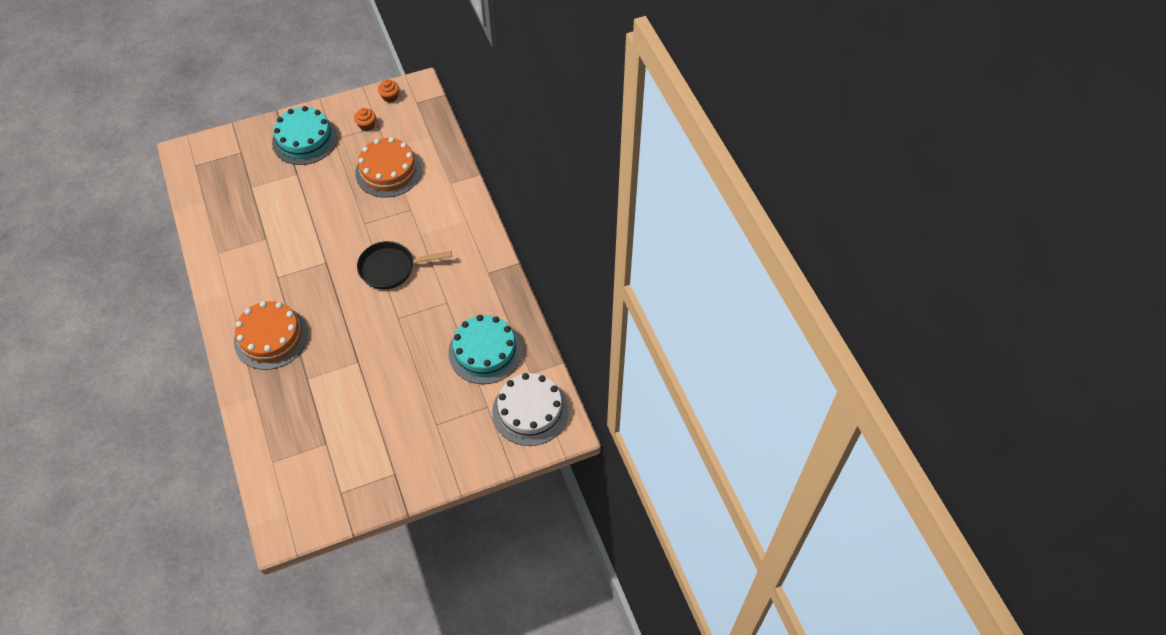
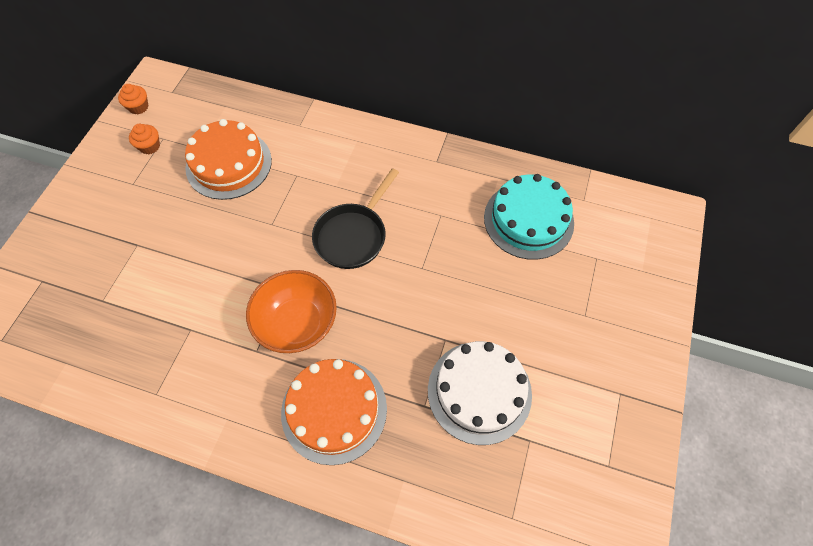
camera: 50 degrees left, 5 degrees up
(305, 139) = (101, 210): turquoise cake -> none
(309, 283) = (297, 323): none -> orange bowl
(530, 411) = (628, 226): white cake -> white cake (479, 391)

